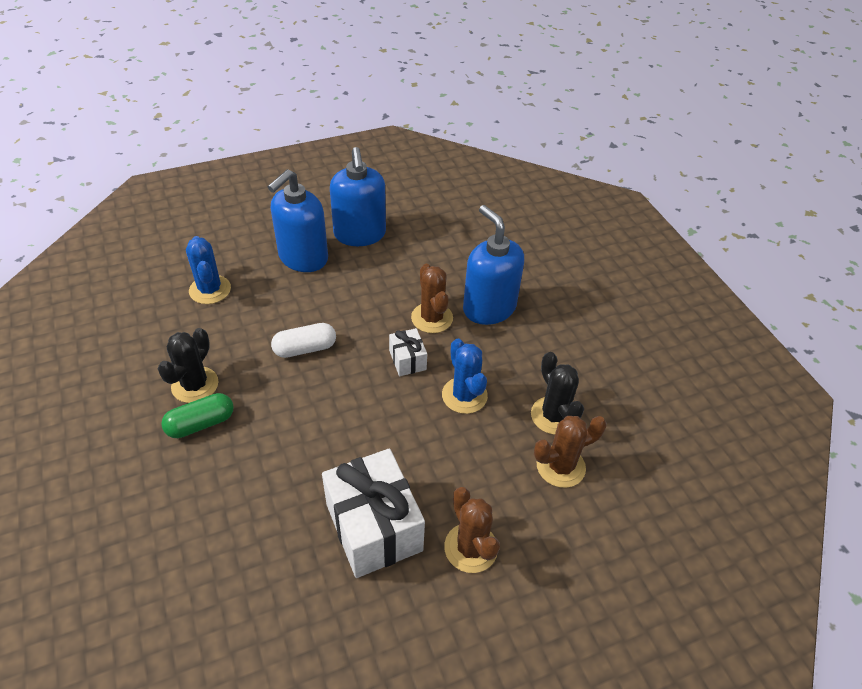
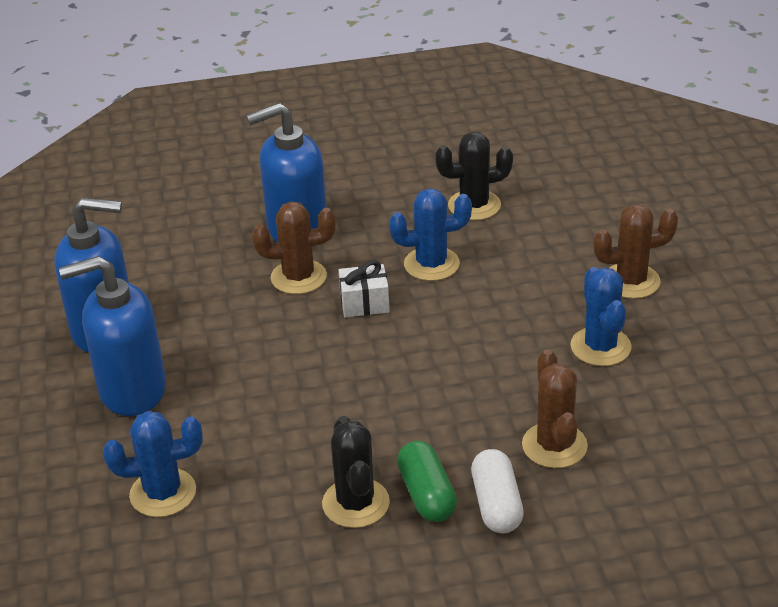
camera: 75 degrees left, 10 degrees down
(195, 385) = (356, 503): black cactus -> black cactus turned 45 degrees clockwise
(303, 258) = (132, 390): blue soap dispenser -> blue soap dispenser turned 120 degrees clockwise
(305, 349) = (318, 393): white capsule -> white capsule (496, 504)
(374, 527) = (600, 347): white gift -> blue cactus
(560, 466) = (540, 211): brown cactus -> brown cactus (554, 445)

